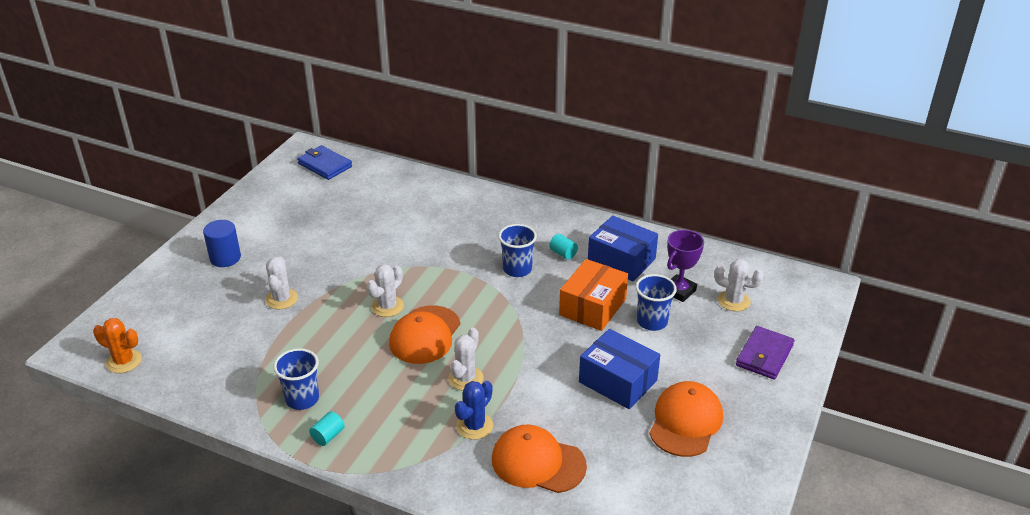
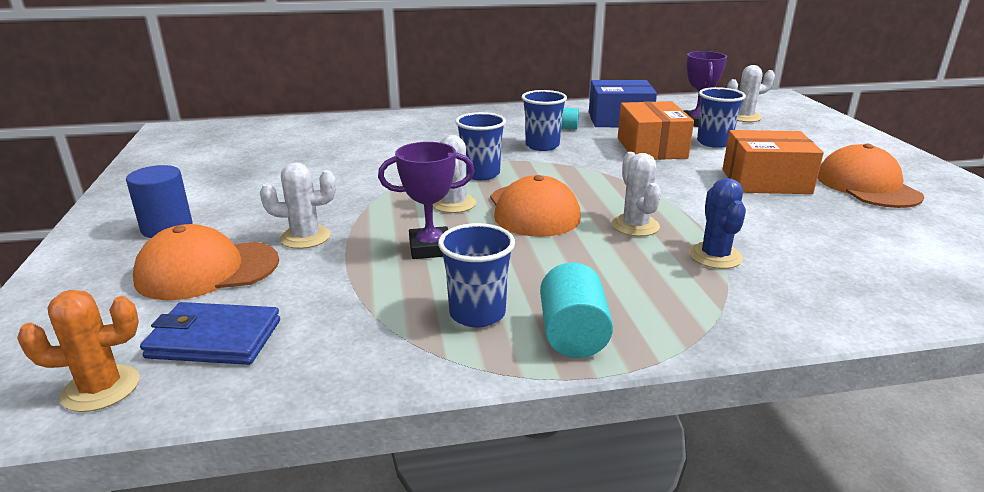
camera: 35 degrees left, 10 degrees down
(281, 299) = (305, 237): white cactus -> white cactus turned 60 degrees counterclockwise
(325, 165) = (216, 134): blue wallet -> blue wallet (214, 339)
(328, 436) = (572, 335): turquoise cylinder -> turquoise cylinder, size x1.65
(332, 340) = (430, 248): none -> purple trophy
(438, 283) = (481, 174): none -> blue cup
(538, 462) = (827, 258): orange cap -> orange cap (207, 270)
(618, 381) = (765, 181): blue box -> orange box
(764, 355) = (827, 135): purple wallet -> none

